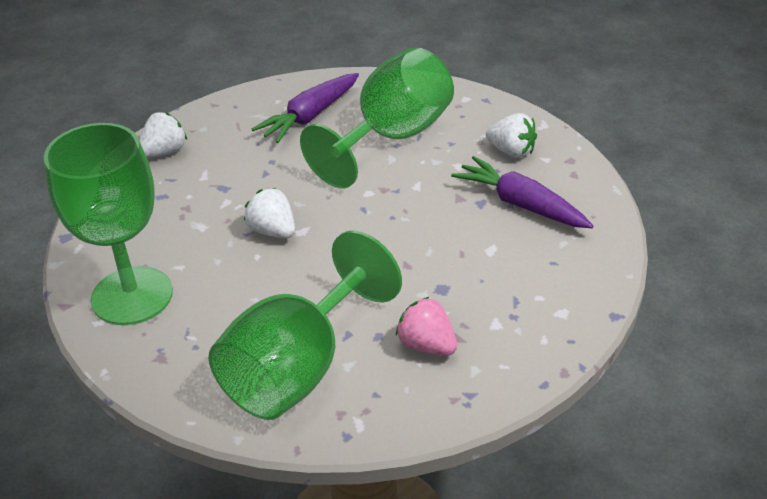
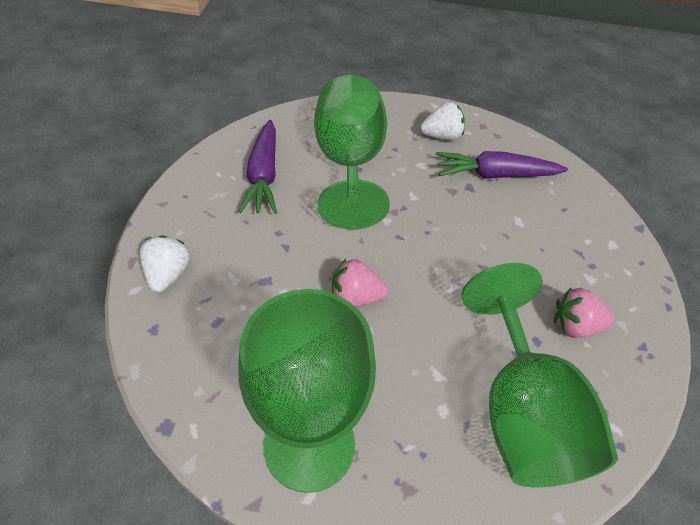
camera: 45 degrees left, 10 degrees up
(273, 231) = (355, 297): white strawberry -> pink strawberry

